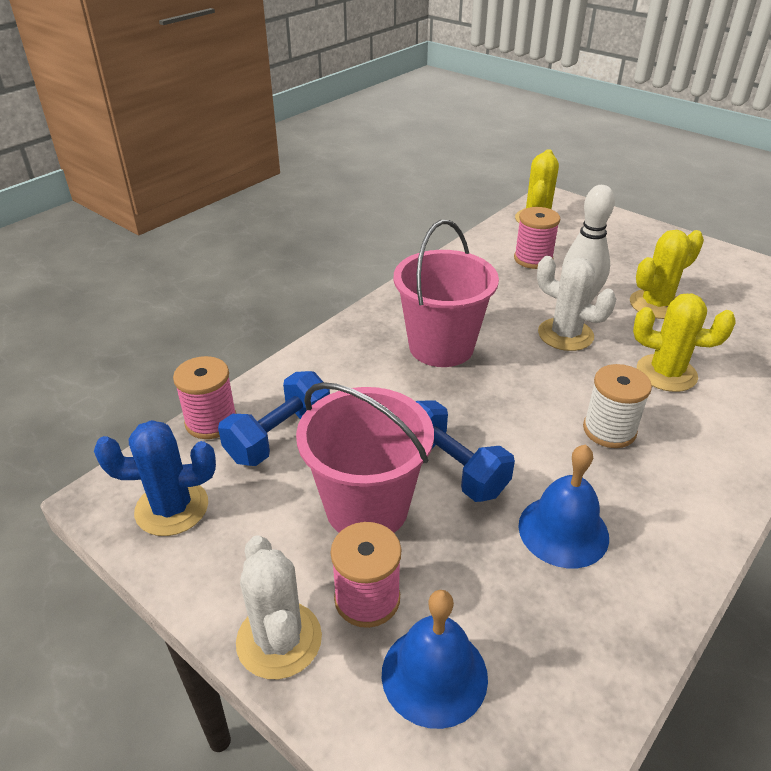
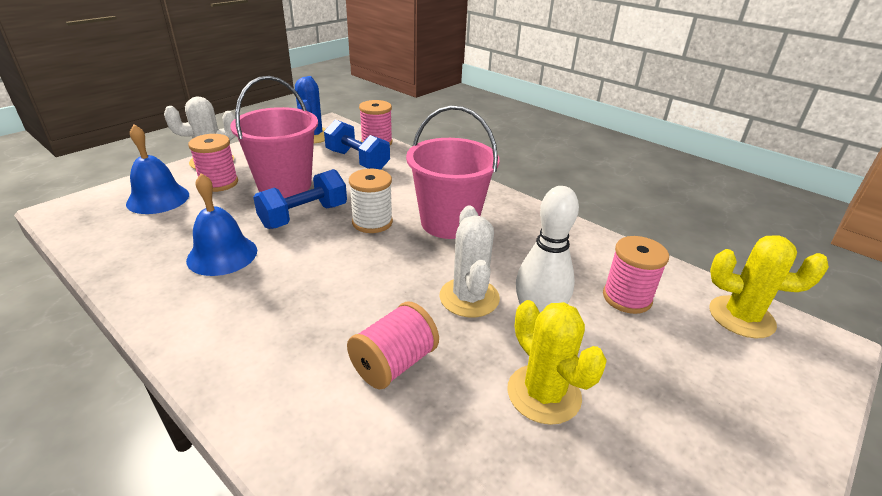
camera: 90 degrees right, 5 degrees down
(565, 335) = (469, 297): white cactus -> white cactus turned 45 degrees counterclockwise
(609, 430) = (317, 299): white spool -> white spool (372, 222)
(666, 373) = (394, 363): yellow cactus -> pink spool

